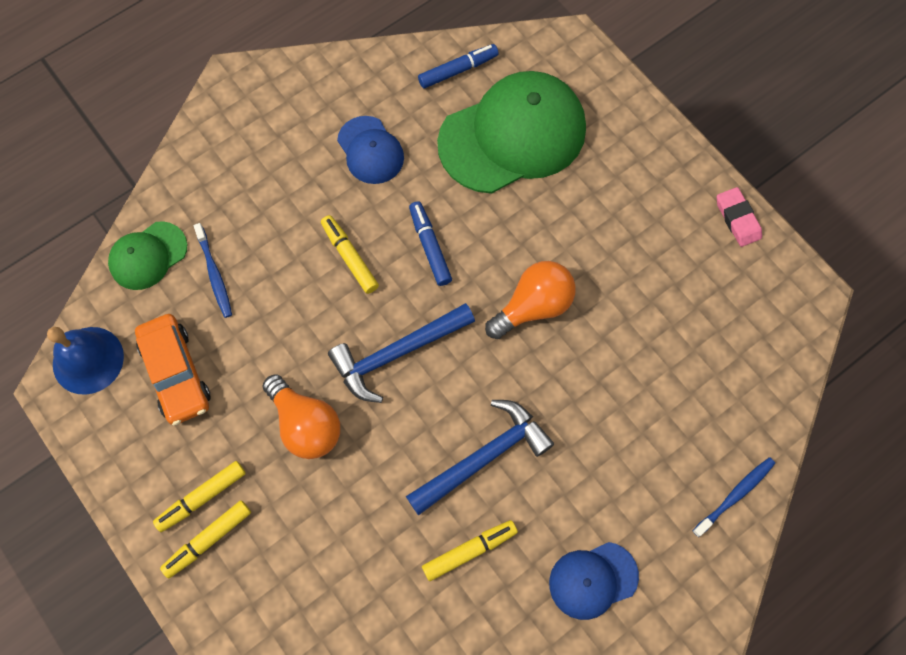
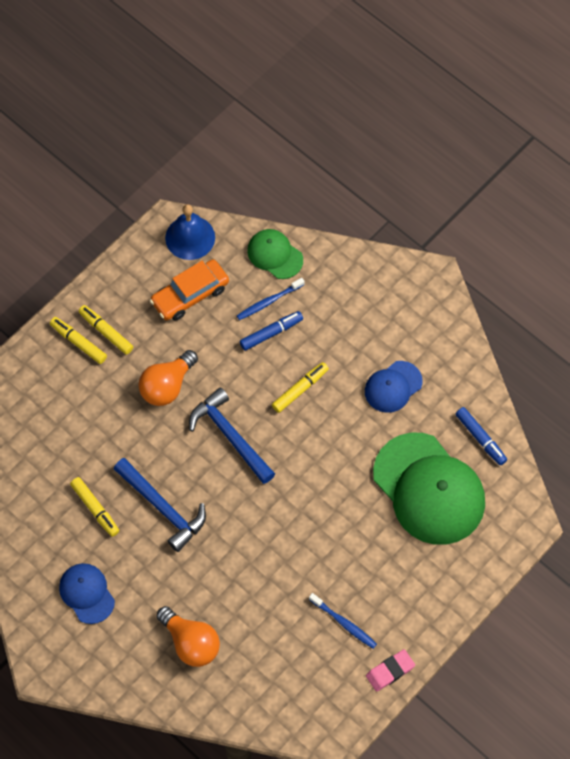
camera: 80 degrees right, 5 degrees down
(430, 246) = (320, 444): blue marker -> blue marker (271, 333)
(533, 306) = (285, 525): orange light bulb -> orange light bulb (190, 643)
(735, 495) = (162, 687): blue toothbrush -> blue toothbrush (344, 623)

